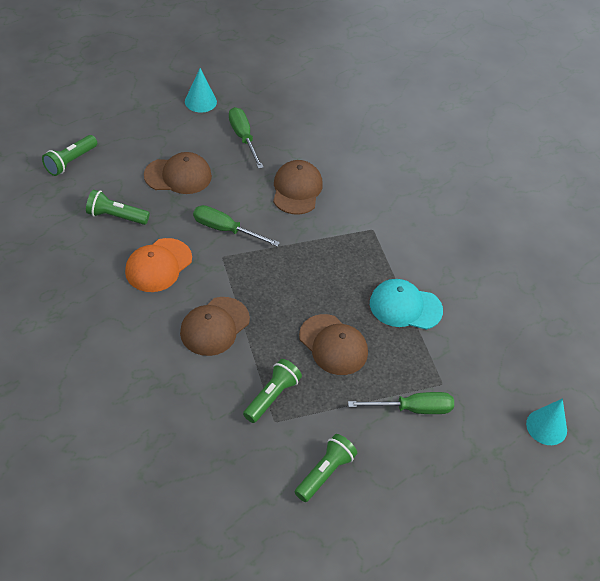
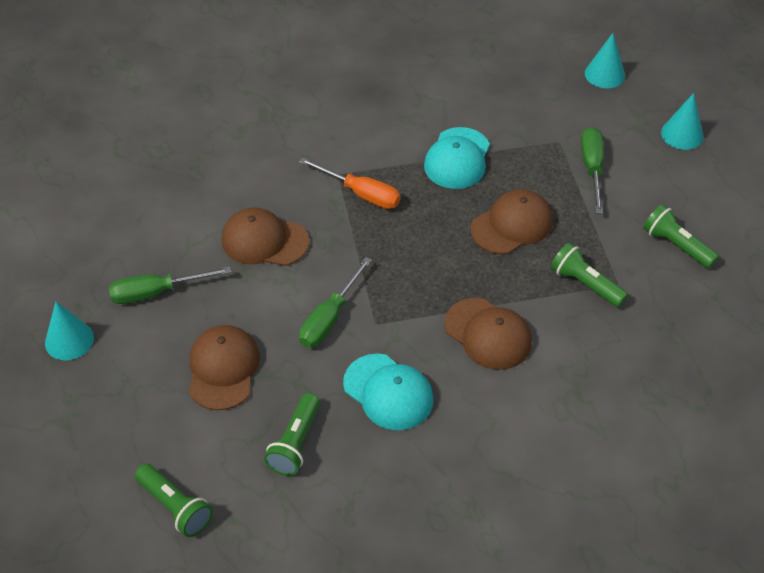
camera: 80 degrees left, 0 degrees up
(158, 265) = (388, 392): orange cap -> turquoise cap
(353, 244) = (361, 193): none -> orange screwdriver
(475, 491) = (682, 134): none -> turquoise cone

